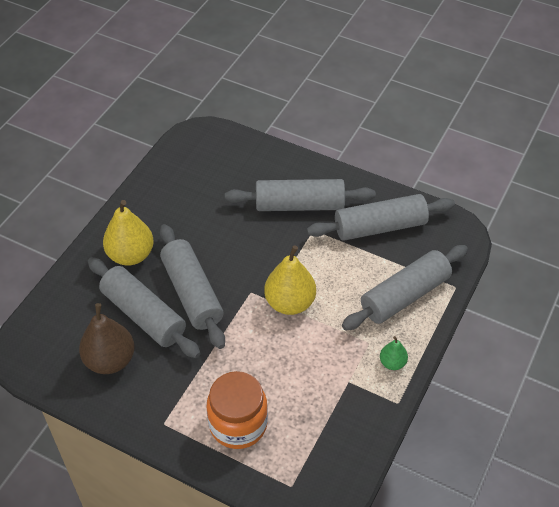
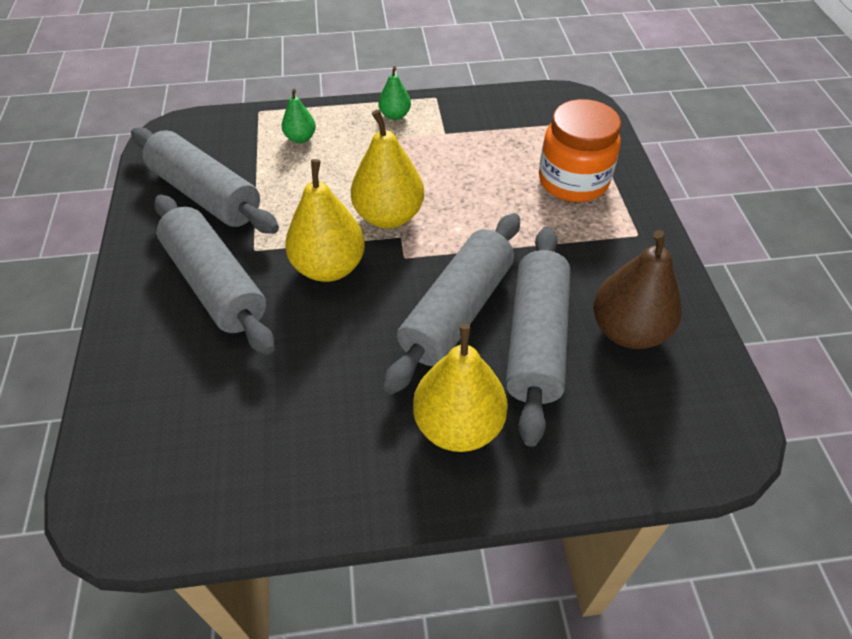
camera: 125 degrees left, 0 degrees up
(272, 255) = (329, 267): none -> yellow pear
(404, 295) = (300, 138): grey rolling pin -> green pear

